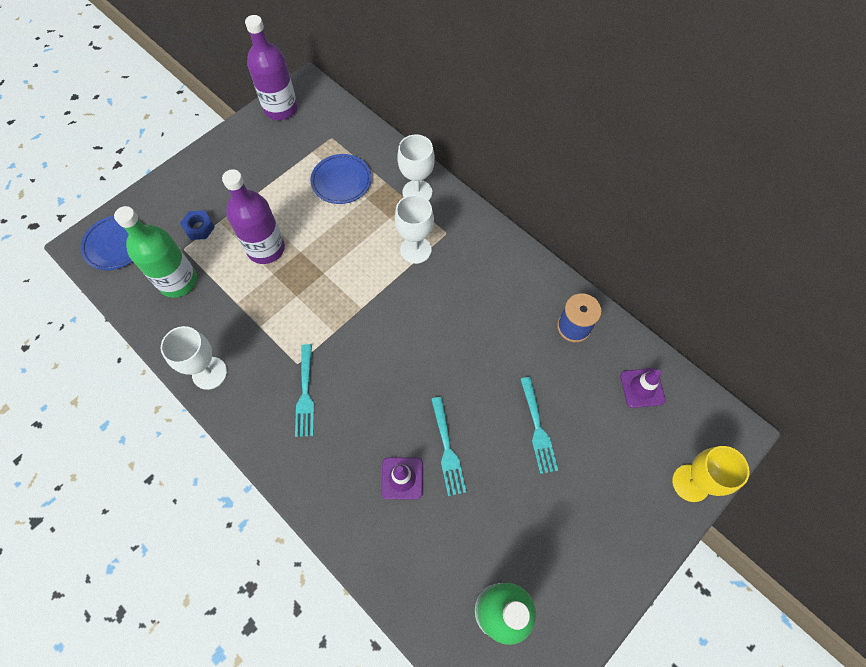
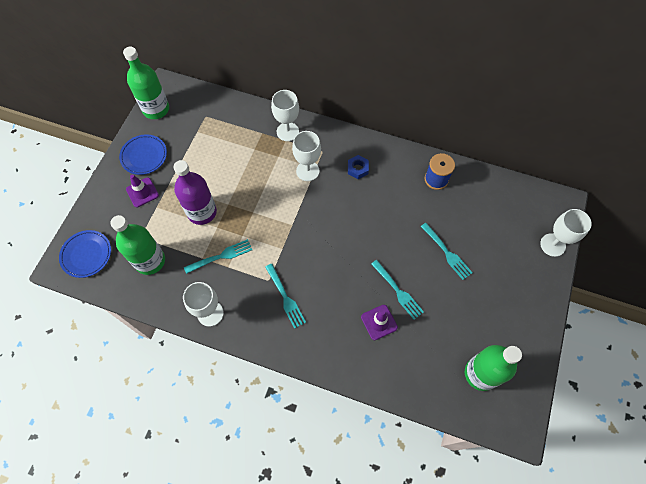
camera: 25 degrees left, 0 degrees up
(199, 228) = (144, 217): blue nut -> blue nut (357, 169)
(259, 310) = (221, 256): none -> turquoise fork
(280, 108) = (156, 109): purple bottle -> green bottle
(341, 181) = (230, 144): blue plate -> blue plate (144, 156)
(642, 388) = (496, 200): purple traffic cone -> purple traffic cone (142, 192)
(690, 483) = (552, 245): yellow goblet -> white goblet

